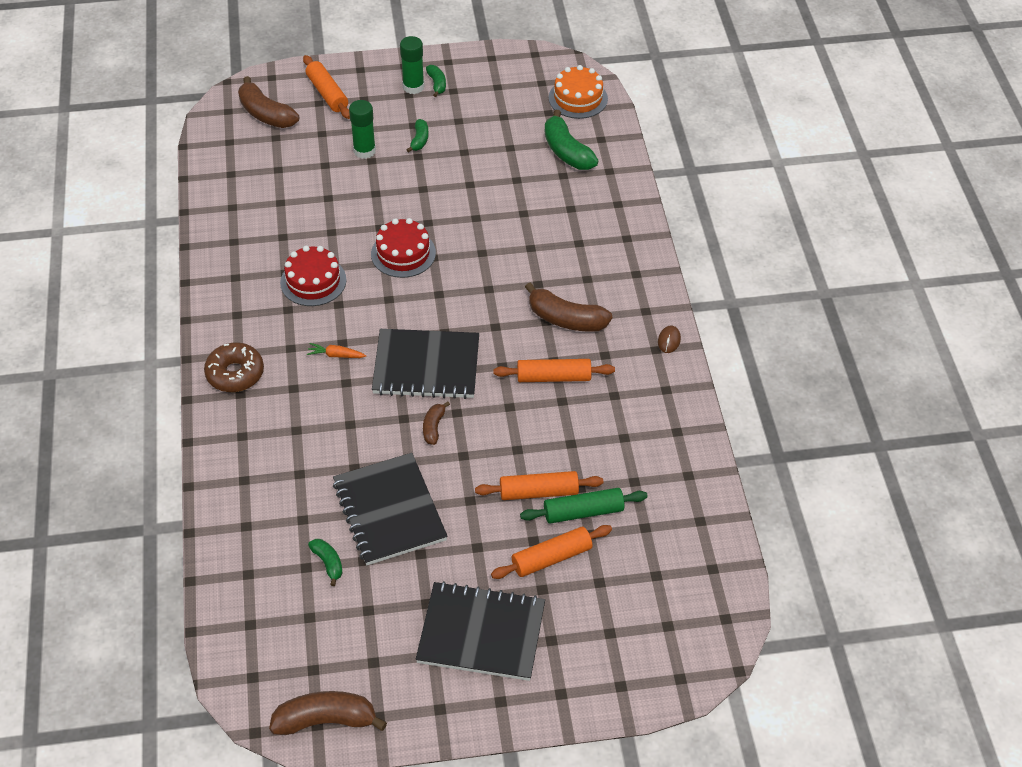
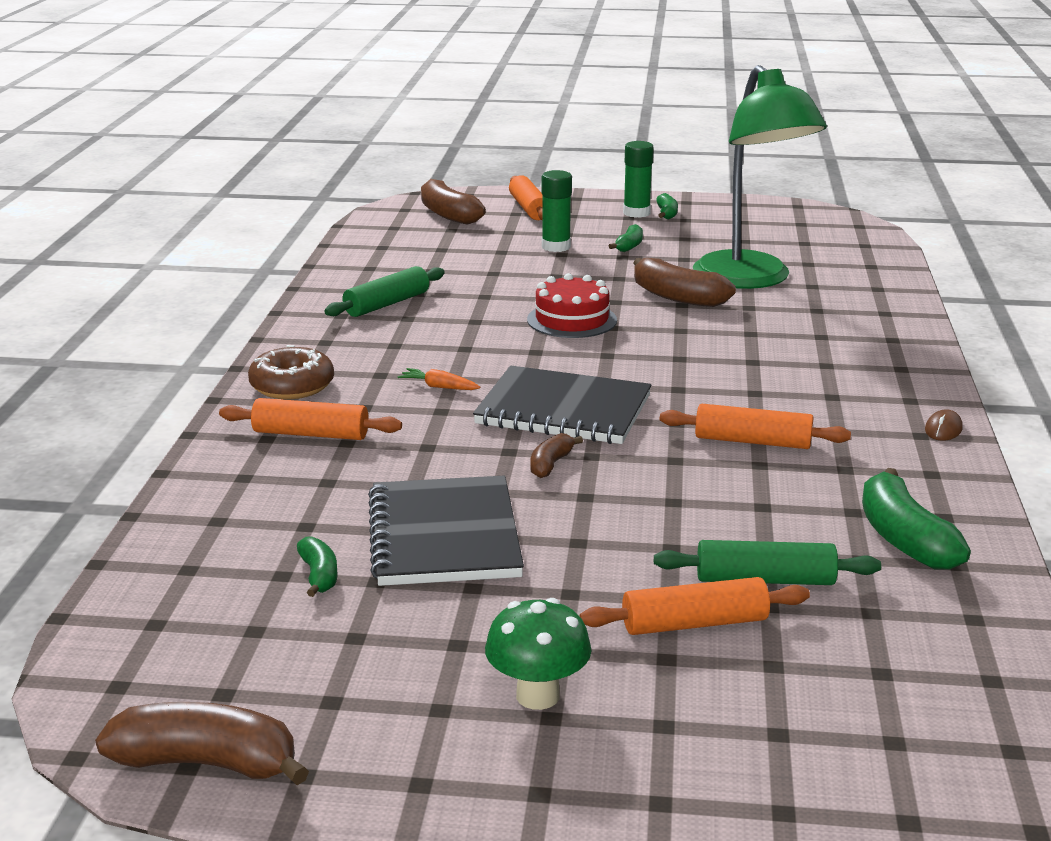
camera: 15 degrees right, 25 degrees down
(263, 256) = (386, 304): none -> green rolling pin
(313, 281) = (440, 328): red cake -> none
(481, 633) = (537, 696): black notebook -> green mushroom
(518, 174) = (750, 280): none -> green lamp
(539, 492) = (695, 549): orange rolling pin -> orange rolling pin (311, 434)
(566, 151) = (822, 270): green banana -> green banana (904, 538)
(566, 319) = (785, 394): brown banana -> brown banana (677, 297)
(578, 98) = (846, 237): orange cake -> none

